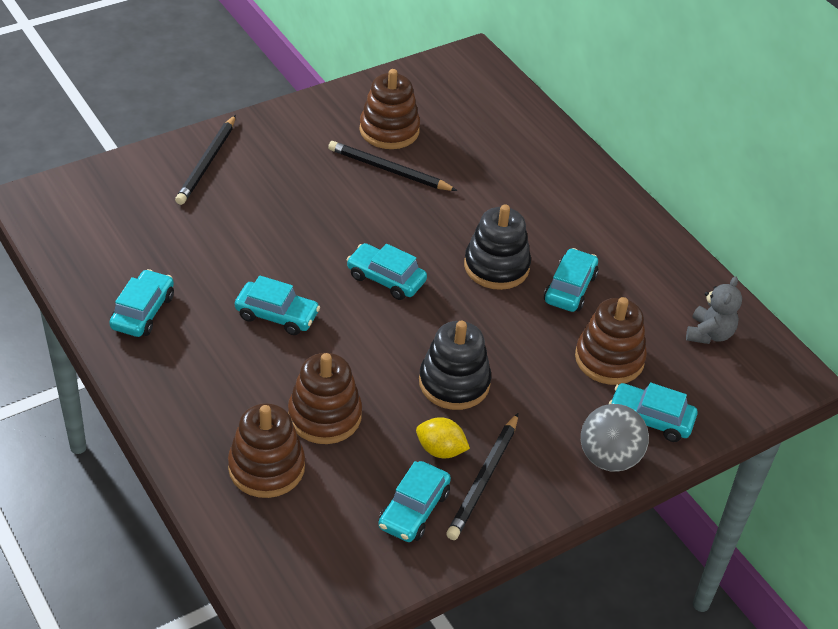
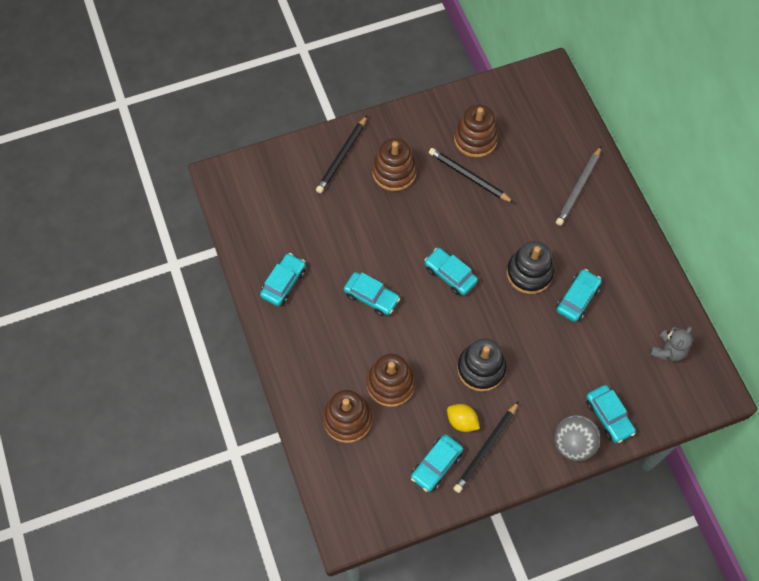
camera: 15 degrees right, 20 degrees up
(539, 169) = (578, 187): none -> grey pencil
(609, 359) = (591, 363): brown stacking toy -> brown stacking toy (394, 172)
(650, 419) = (608, 416): turquoise car -> turquoise car turned 150 degrees counterclockwise

